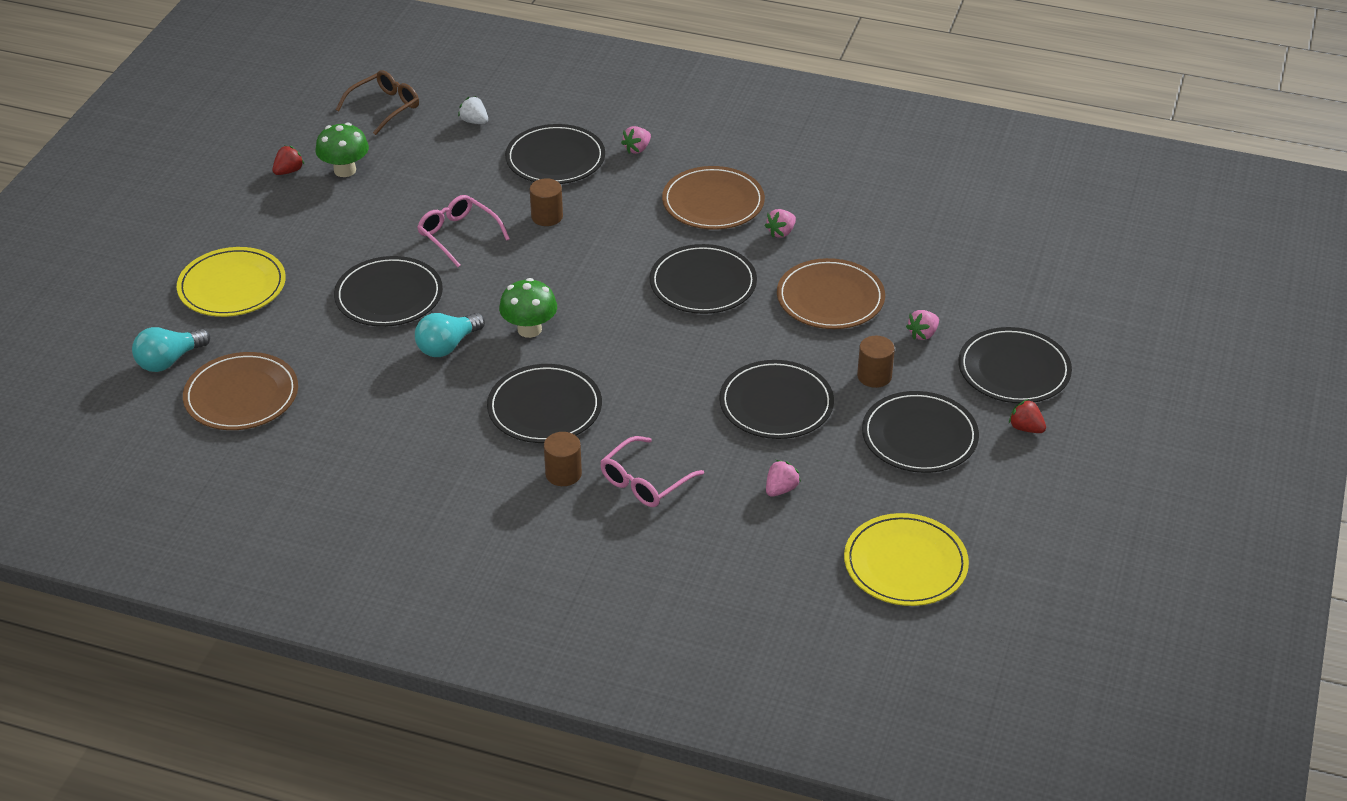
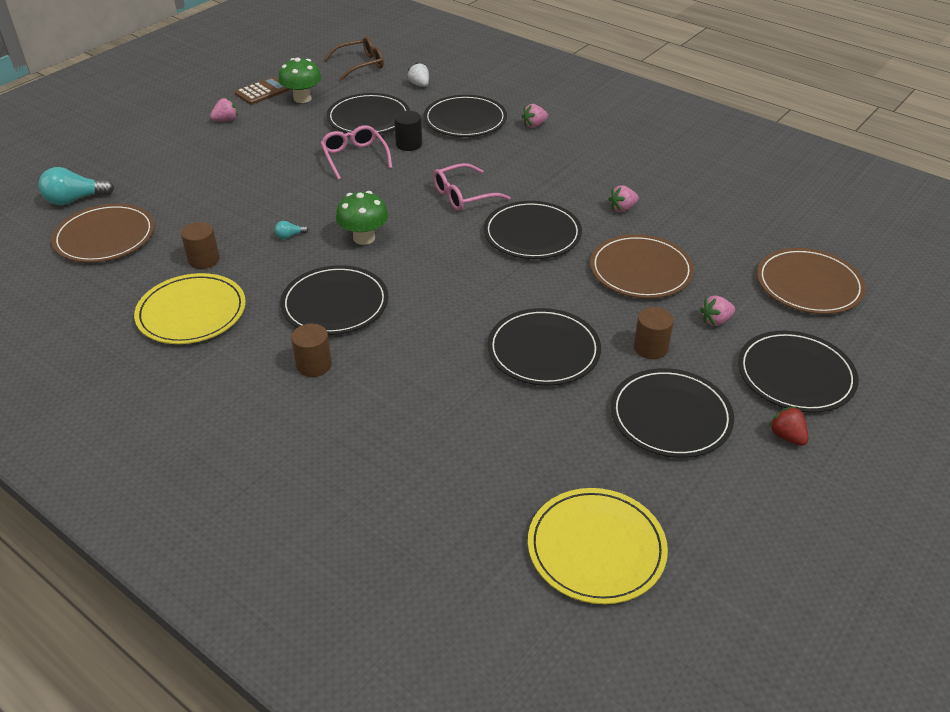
camera: 20 degrees right, 0 degrees up
(232, 286) = (162, 158): yellow plate -> yellow plate (191, 312)
(288, 171) = (262, 92): red strawberry -> brown calculator
(389, 296) = (271, 189): black plate -> black plate (368, 118)
(447, 346) = (289, 236): turquoise light bulb -> turquoise light bulb, size x0.47
(509, 205) = (409, 144): none -> black cylinder
(547, 216) = (432, 158): brown cylinder -> brown cylinder (204, 259)
(644, 482) = (381, 392): pink glasses -> pink glasses (463, 195)
(713, 202) = (575, 174): brown plate -> brown plate (809, 285)
(781, 489) = (506, 433): pink strawberry -> pink strawberry (226, 120)

